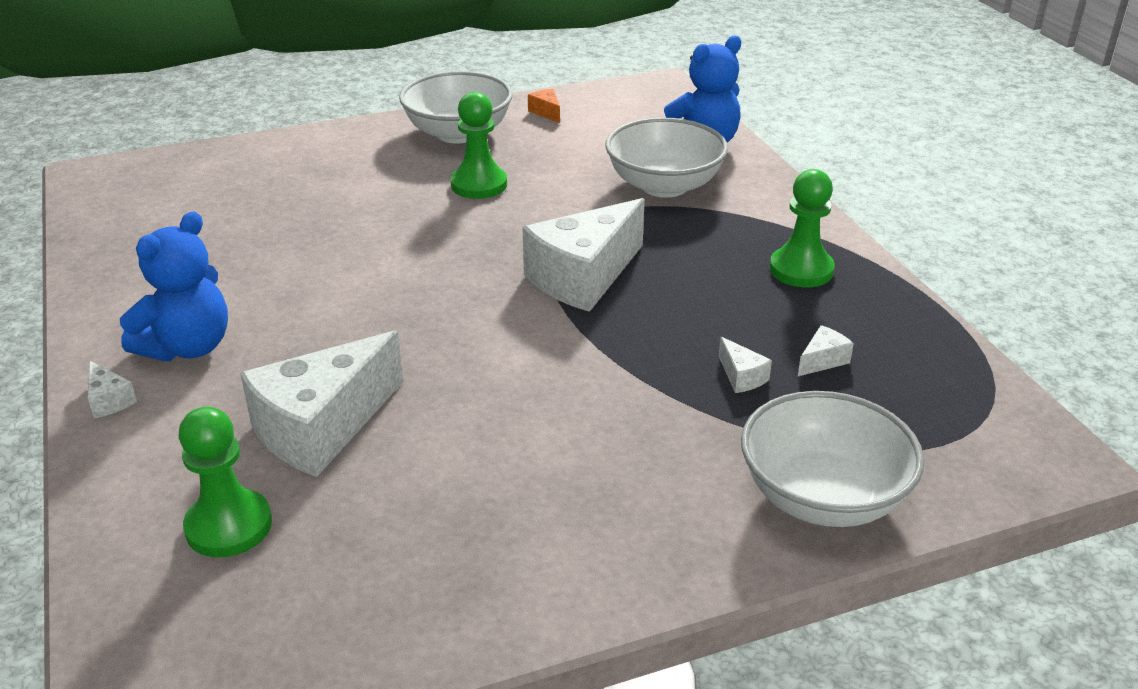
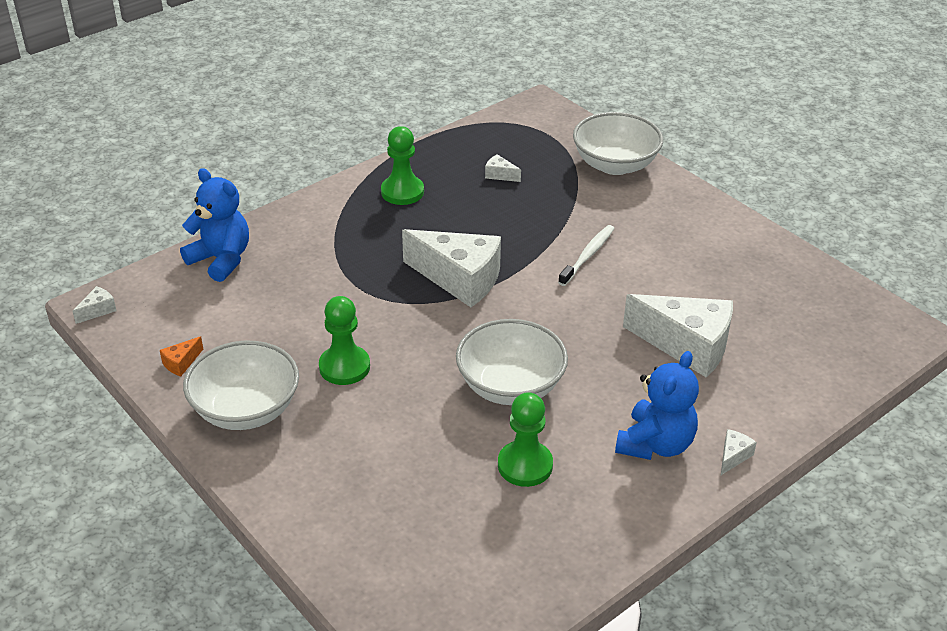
camera: 110 degrees left, 5 degrees up
(188, 347) = (655, 444): blue teddy bear -> blue teddy bear turned 105 degrees clockwise
(229, 526) = (785, 351): green pawn -> green pawn (525, 465)
(575, 393) = (587, 256): none -> white toothbrush
(664, 185) = (306, 267): white bowl -> white bowl (510, 386)
(741, 377) = (533, 200): white cheese -> white cheese (98, 310)

